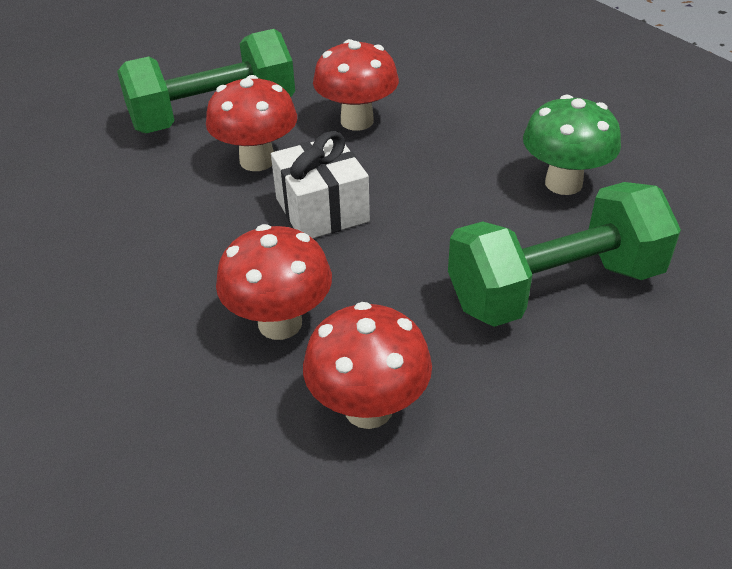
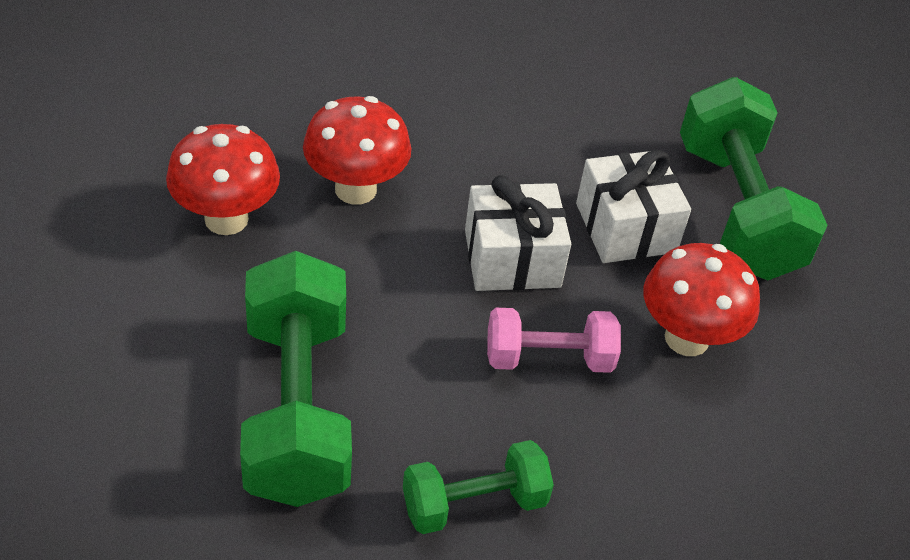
camera: 100 degrees right, 5 degrees up
(257, 161) = (625, 228): red mushroom -> white gift
(415, 174) = (548, 358): none -> pink dumbbell
(563, 183) = (474, 504): green mushroom -> green dumbbell

